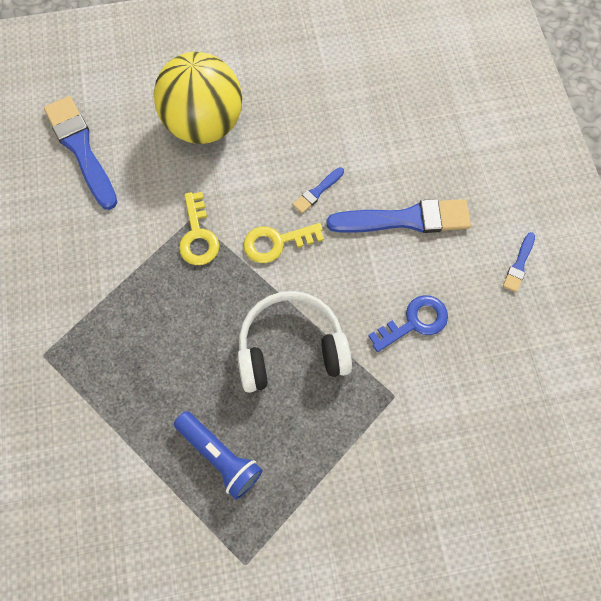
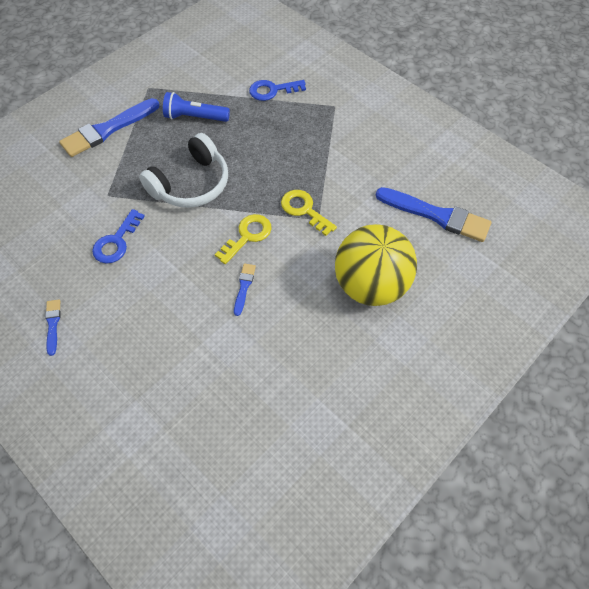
camera: 145 degrees right, 10 degrees down
(91, 436) = (272, 90): none -> blue key
(405, 219) = (162, 306): blue brush -> blue brush (107, 129)

